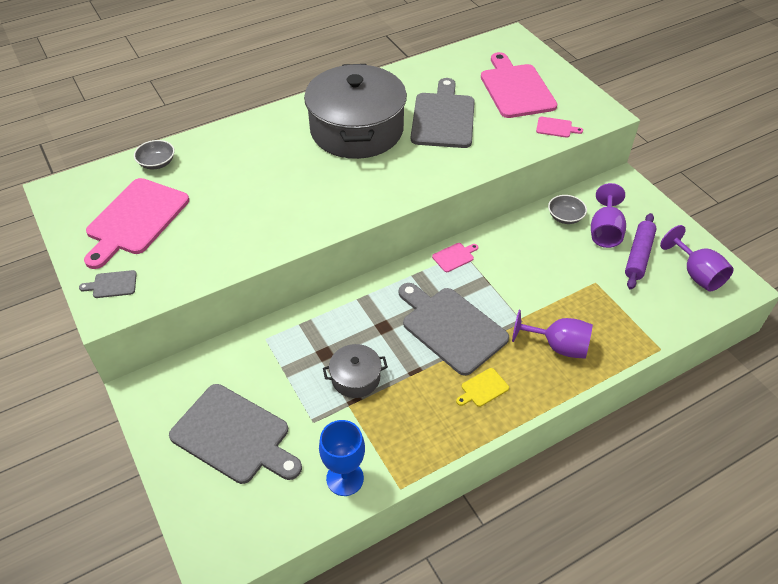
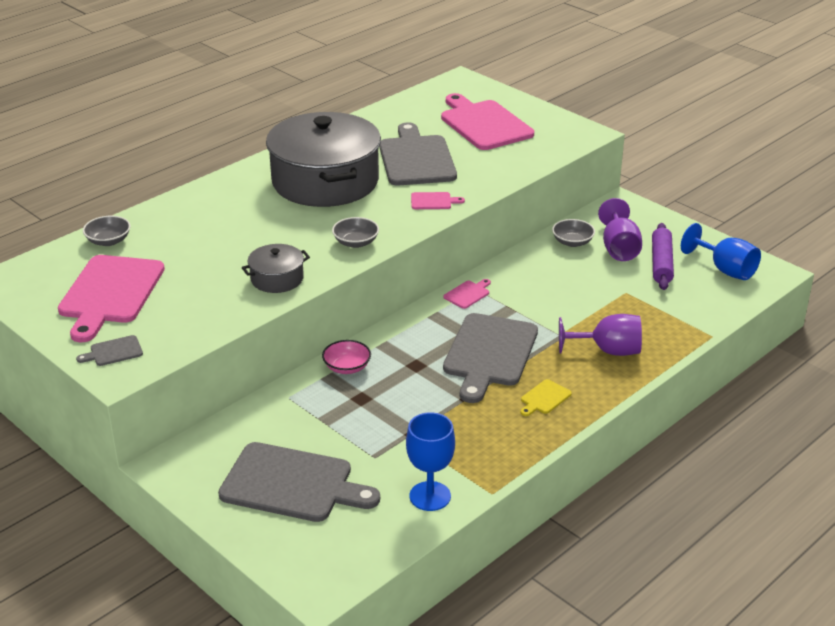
camera: 15 degrees left, 15 degrees down
(325, 316) = (347, 367): none -> pink bowl
(355, 378) = (404, 413): grey pot -> grey pot (277, 279)
(357, 202) = (356, 242): none -> grey bowl
(451, 327) = (489, 354): grey cutting board -> grey cutting board turned 105 degrees counterclockwise
(556, 128) = (540, 151): pink cutting board -> pink cutting board (433, 201)
(696, 274) = (725, 269): purple goblet -> blue goblet

